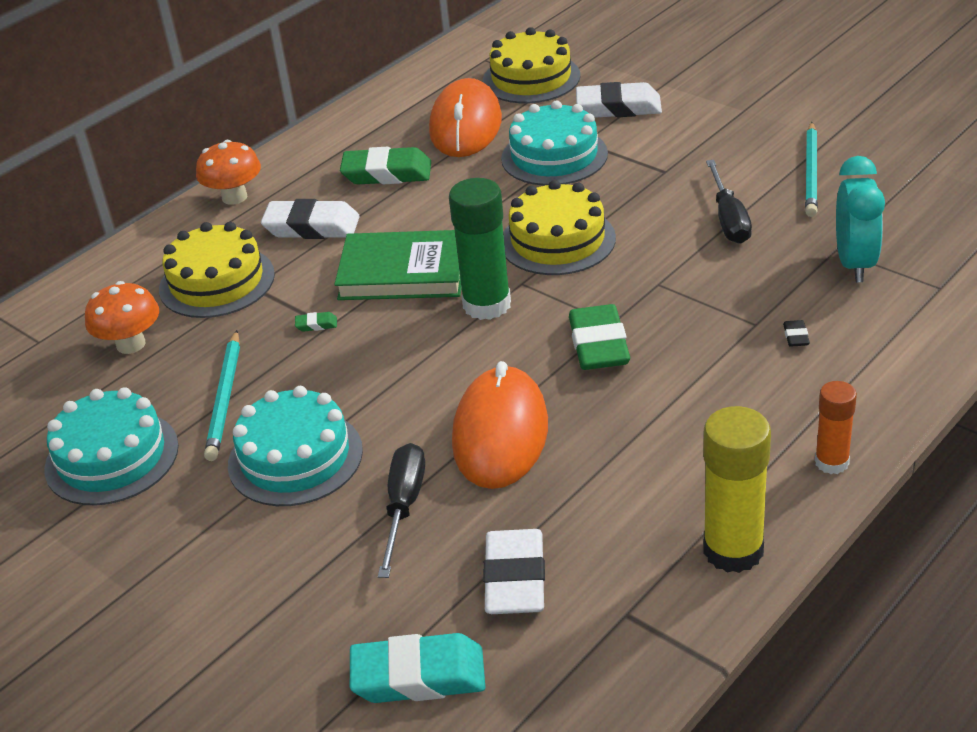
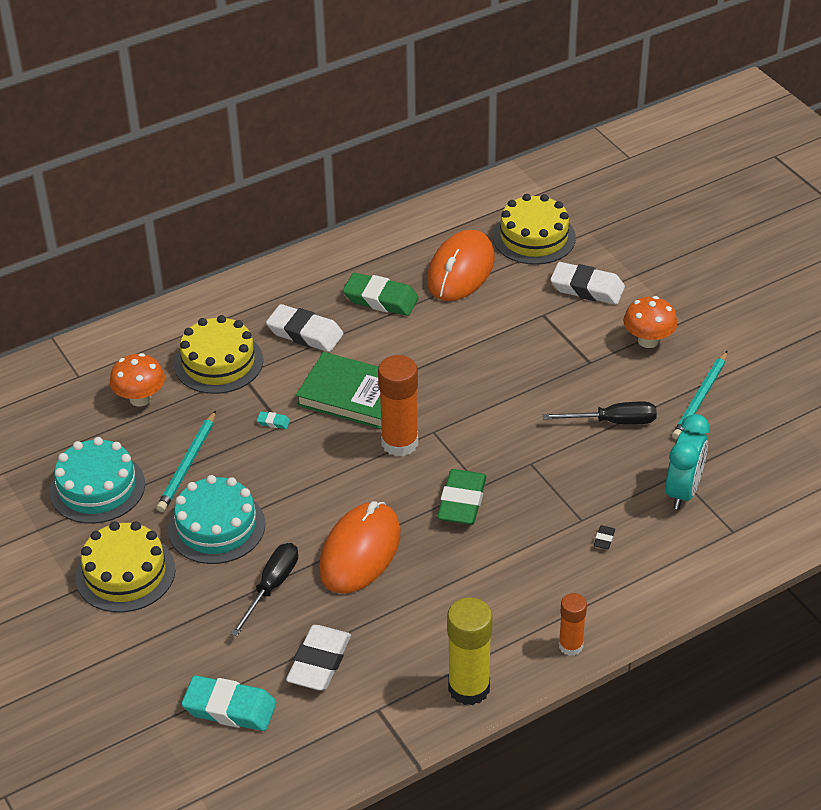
camera: 15 degrees right, 5 degrees up
(234, 197) = (260, 287): orange mushroom -> orange mushroom (648, 340)
(316, 325) = (273, 422): green eraser -> turquoise eraser
(487, 305) = (399, 443): green glue stick -> orange glue stick
(554, 156) = (513, 321): turquoise cake -> none
(557, 240) = (477, 402): yellow cake -> yellow cake (125, 573)
(728, 219) = (613, 422): black screwdriver -> black screwdriver turned 105 degrees counterclockwise

